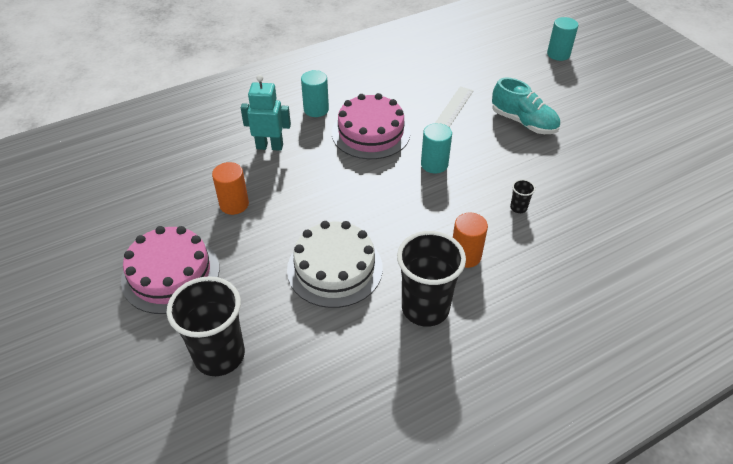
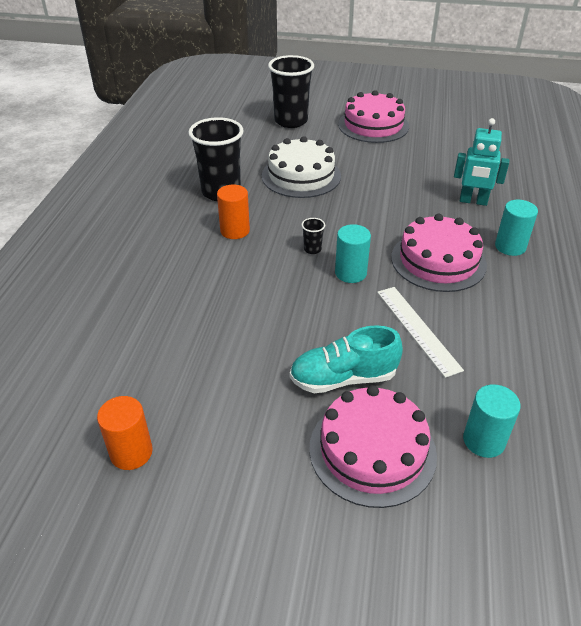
camera: 130 degrees right, 5 degrees down
(234, 204) = (414, 163): orange cylinder -> orange cylinder (131, 452)
(269, 146) = (473, 201): turquoise robot -> turquoise robot turned 60 degrees clockwise
(518, 208) = (239, 287): black cup -> black cup (312, 249)
(550, 93) = (372, 450): none -> pink cake
(558, 54) = (459, 550): turquoise cylinder -> turquoise cylinder (484, 440)

